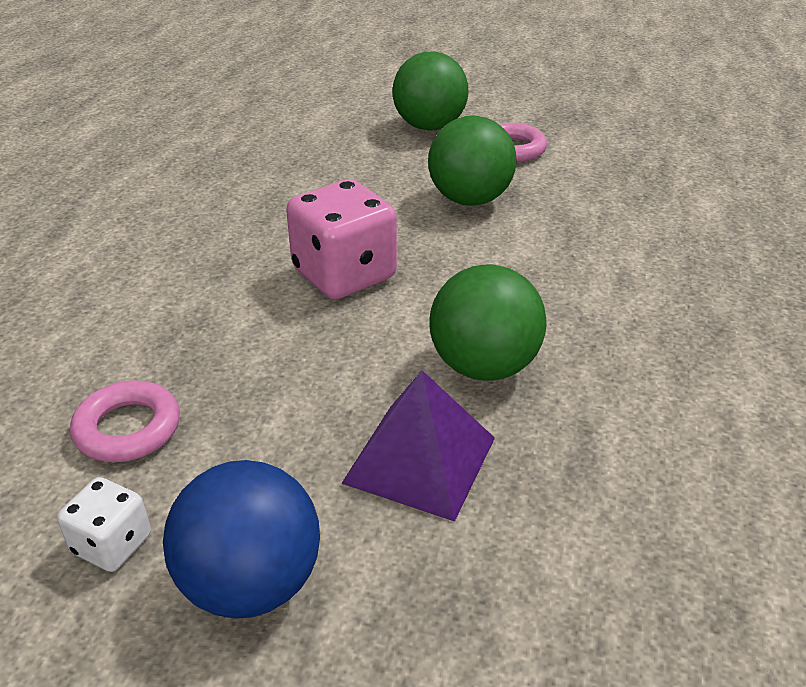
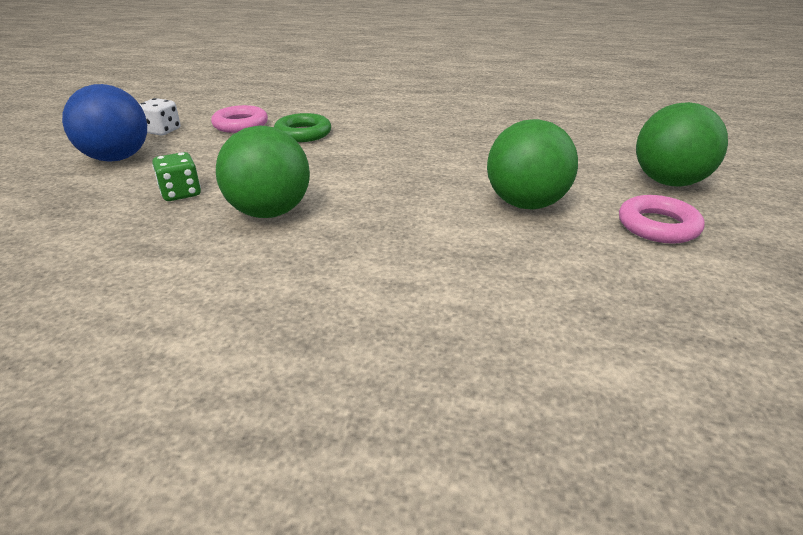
camera: 85 degrees right, 5 degrees down
(208, 350) = (303, 133): none -> green ring
(344, 275) = (387, 162): pink dice -> none
(420, 460) = (181, 193): purple pyramid -> green dice

